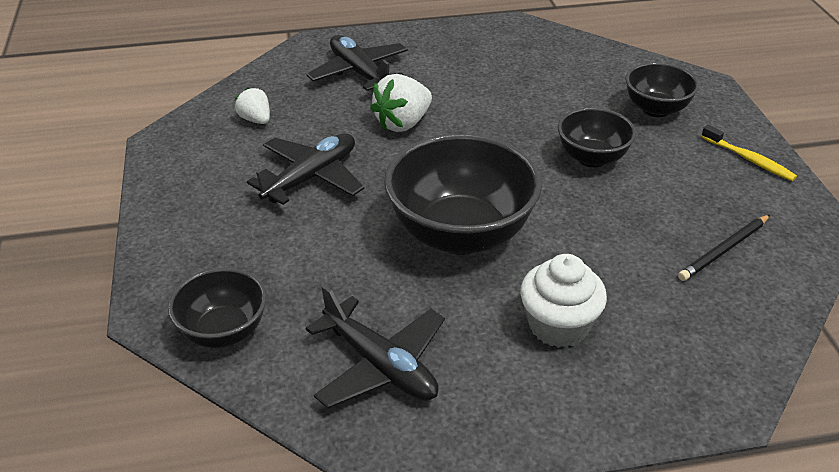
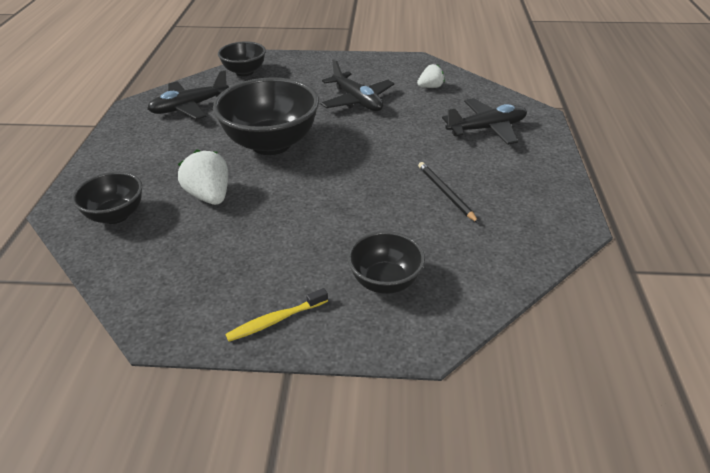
camera: 105 degrees right, 0 degrees up
(402, 123) = (408, 139): white strawberry -> white strawberry (209, 196)
(558, 326) = (169, 164): white cupcake -> none
(592, 158) = (325, 219): black bowl -> black bowl (116, 215)
(724, 250) = (176, 256): black pencil -> black pencil (445, 193)

